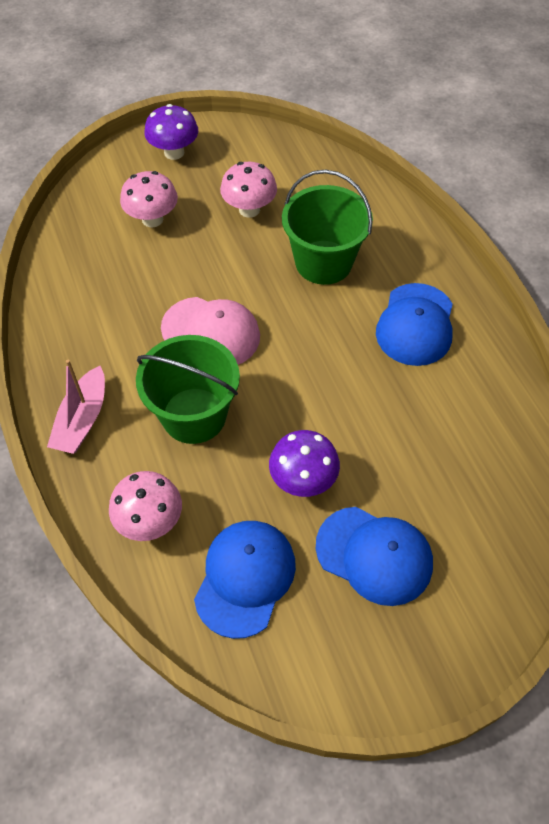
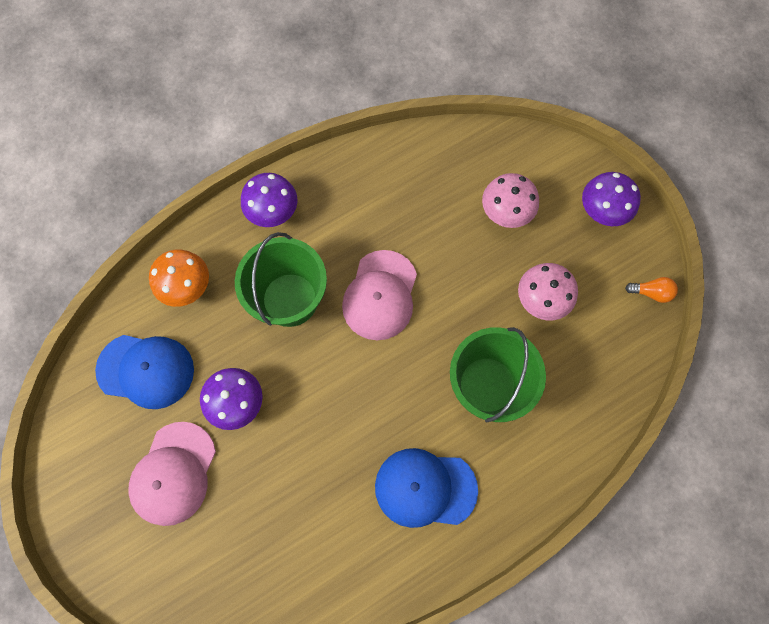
camera: 80 degrees right, 15 degrees up
(82, 420) = (273, 213): pink boat -> purple mushroom
(150, 521) = (188, 287): pink mushroom -> orange mushroom
(261, 136) = (651, 292): none -> orange light bulb
(374, 555) = (173, 473): blue cap -> pink cap

